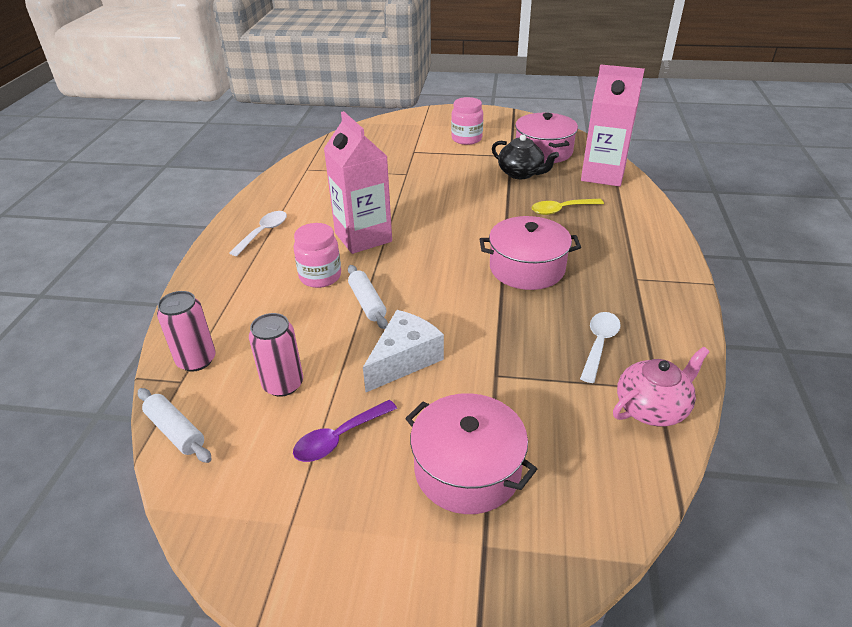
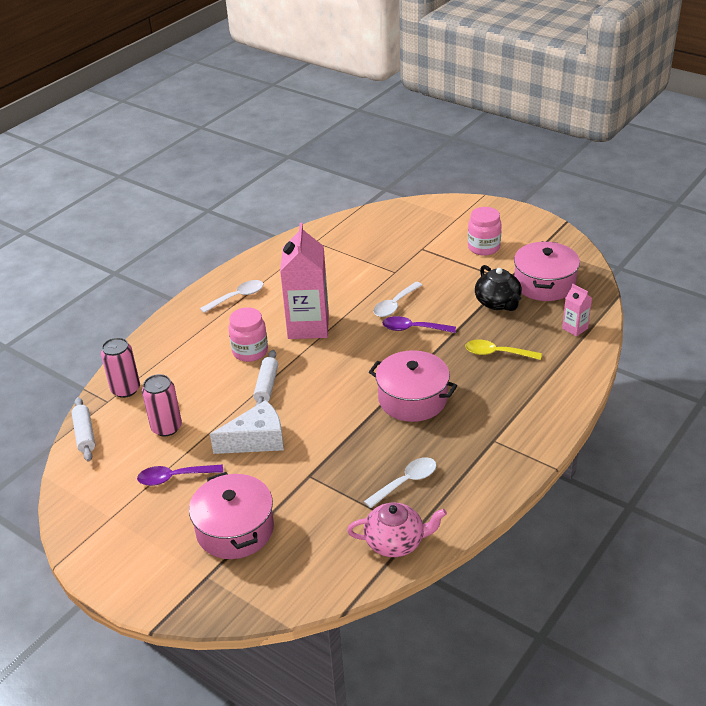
camera: 30 degrees right, 0 degrees up
(432, 198) = (395, 305): none -> white spoon
(467, 212) = (413, 329): none -> purple spoon
(603, 175) = (575, 328): pink carton -> pink carton, size x0.45

